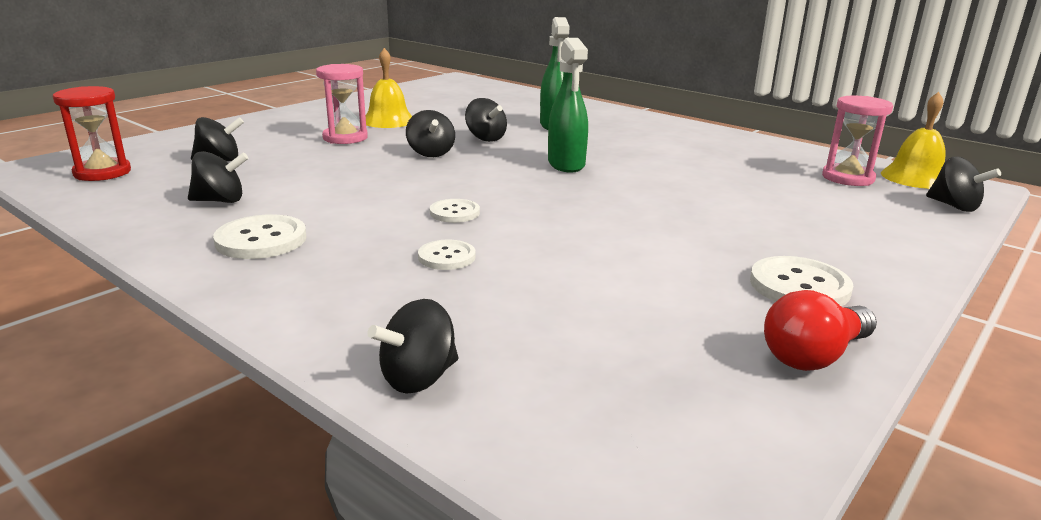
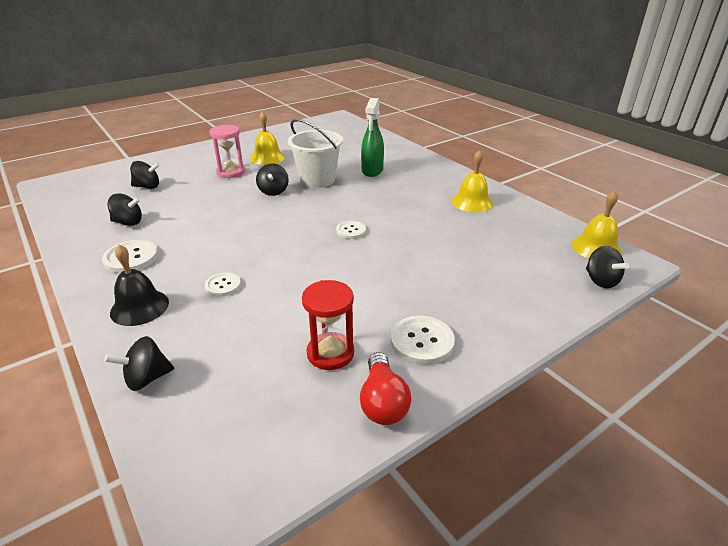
camera: 15 degrees right, 10 degrees up
(102, 172) = (80, 192): red hourglass -> red hourglass (330, 353)
(327, 295) = (139, 307): none -> black bell
(454, 213) = (252, 248): white button -> white button (351, 231)
(485, 138) = (317, 180): black spinning top -> white bucket
(566, 164) = (352, 210): green spray bottle -> none
(719, 147) = (472, 202): none -> yellow bell
(813, 356) = (383, 402): red light bulb -> red light bulb turned 75 degrees counterclockwise
(848, 178) = (542, 243): pink hourglass -> none

